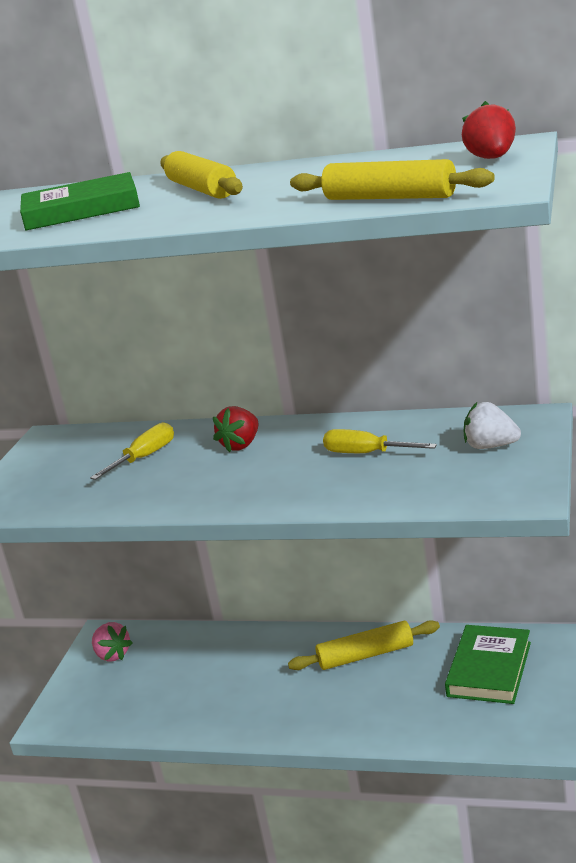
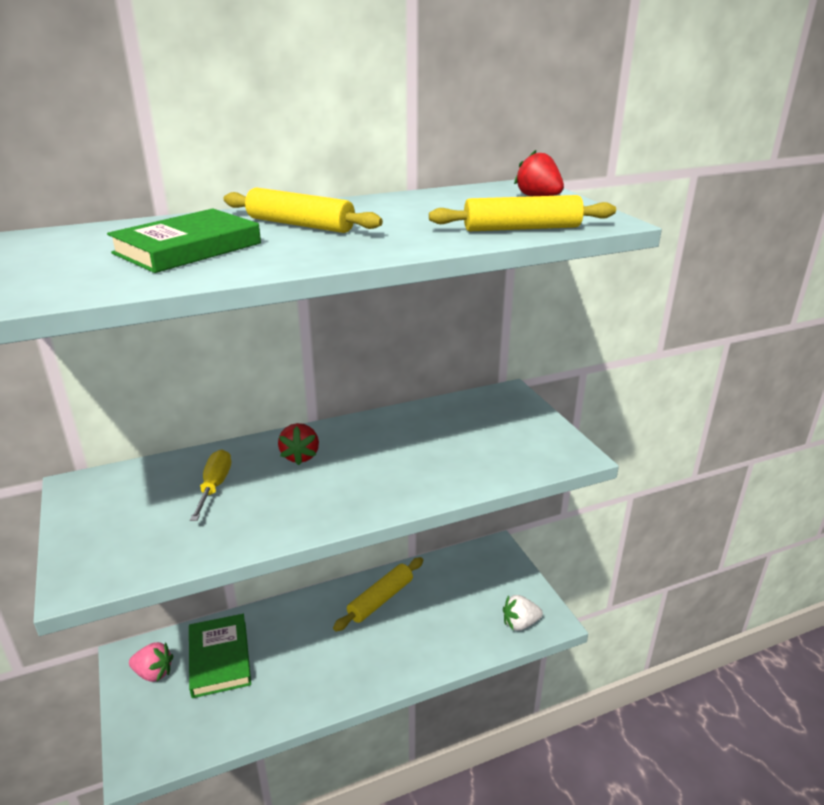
camera: 40 degrees left, 5 degrees up
(366, 453) = (419, 443): yellow screwdriver -> none
(489, 669) = (475, 582): green book -> green book (220, 658)
(490, 446) = (505, 420): white strawberry -> white strawberry (520, 623)

